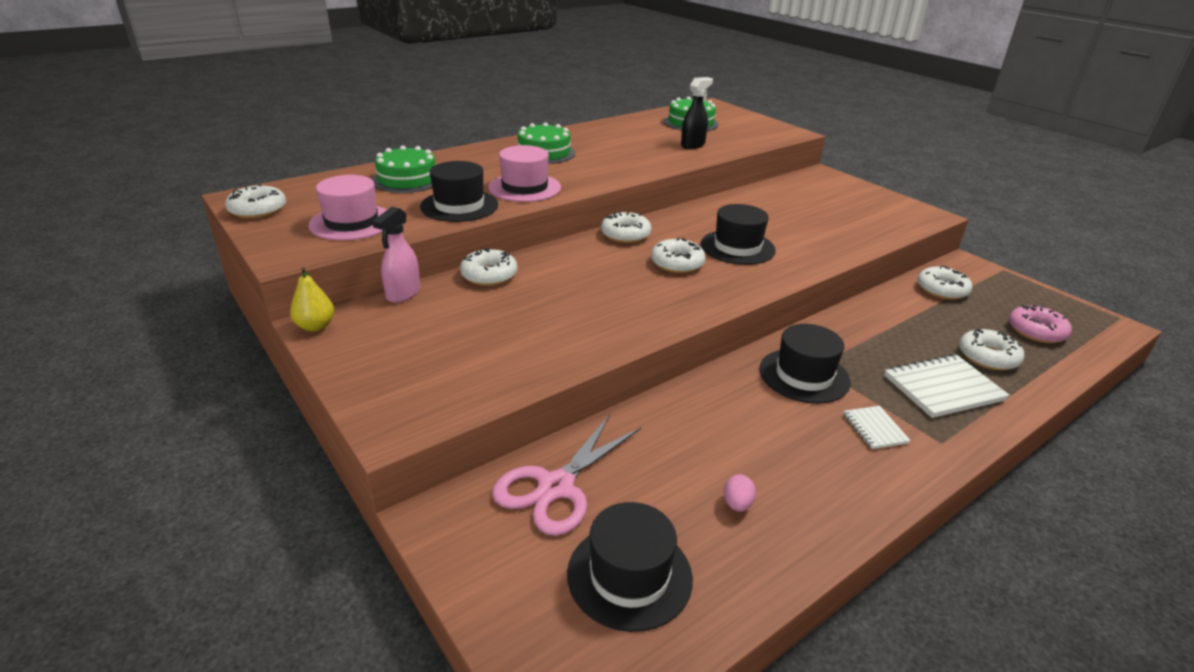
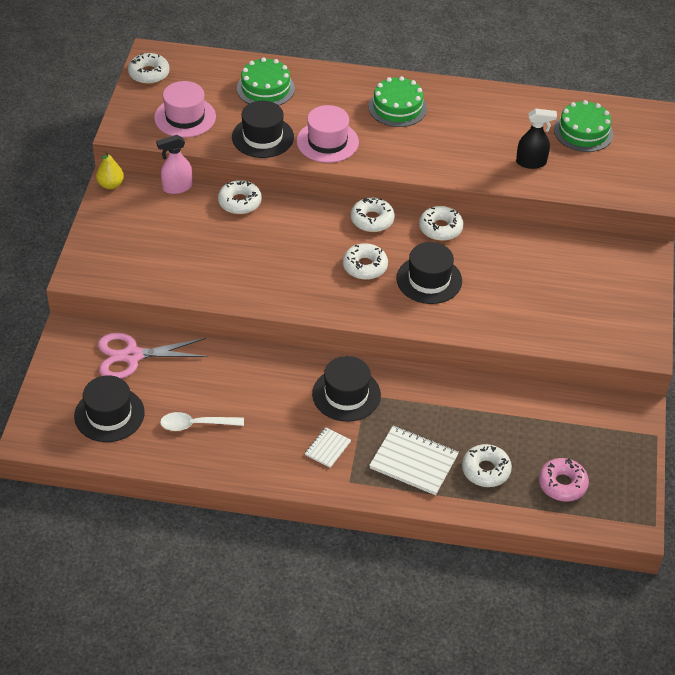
camera: 45 degrees right, 15 degrees up
(737, 504) = (196, 424): pink egg -> white spoon
(942, 290) = (564, 413): white donut -> white donut (440, 228)

